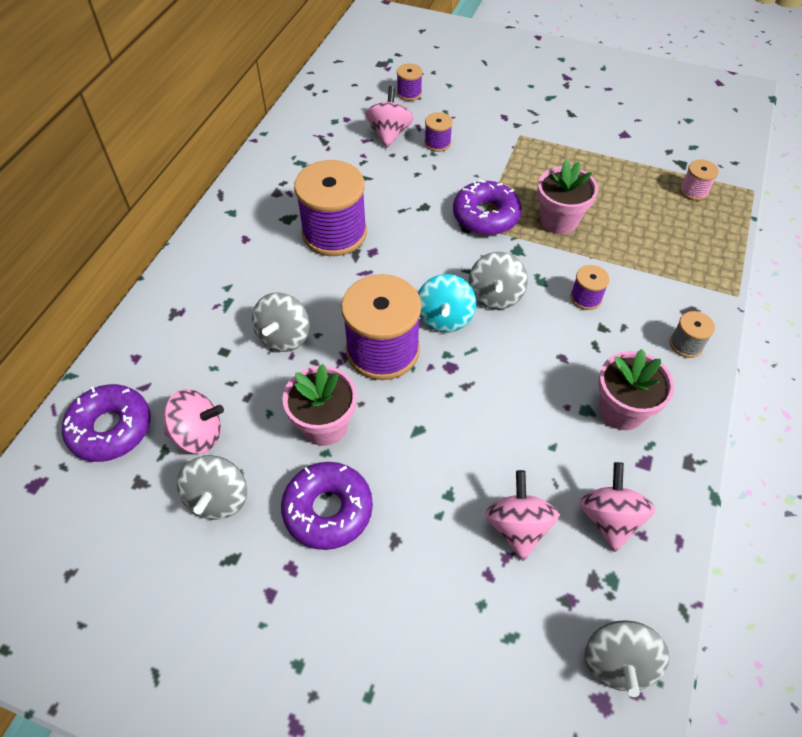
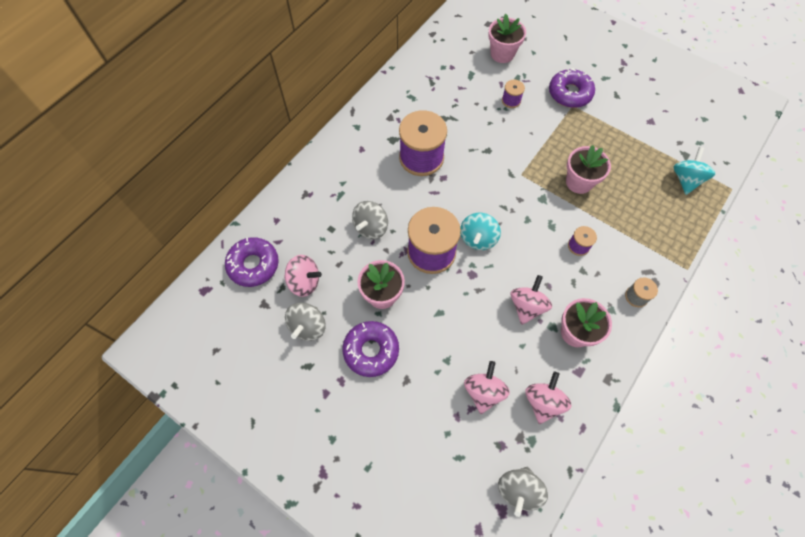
camera: 15 degrees right, 10 degrees up
(389, 133) = (479, 85): pink spinning top -> pink spinning top (527, 306)
(409, 93) = (502, 54): purple spool -> pink flower pot
(486, 216) = (528, 167): purple donut -> purple donut (569, 93)
(495, 296) = (516, 230): grey spinning top -> none
(693, 191) = (686, 180): pink spool -> turquoise spinning top

